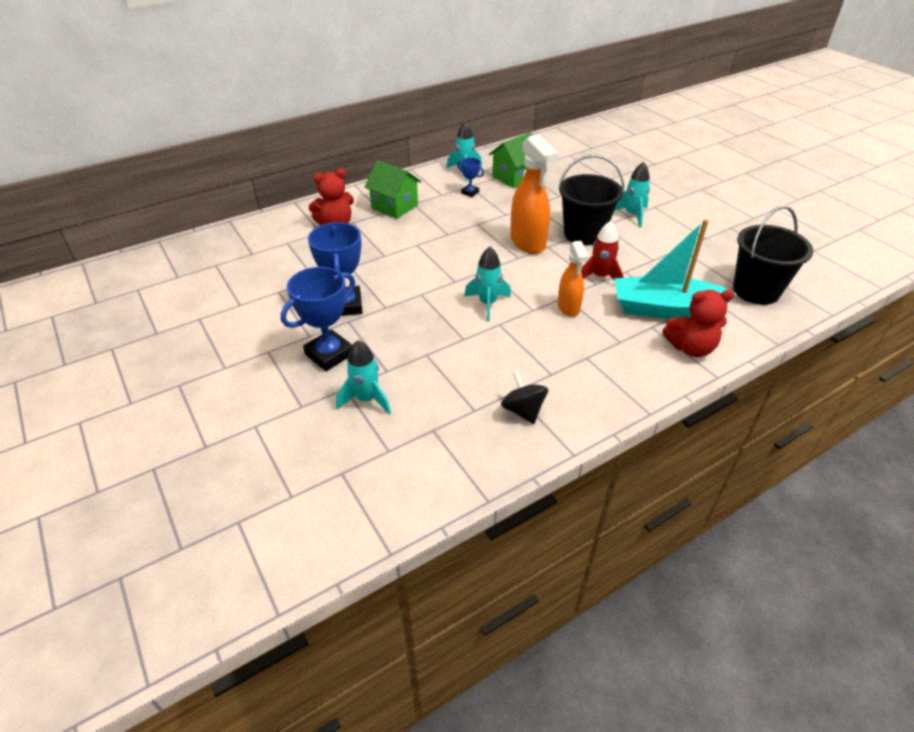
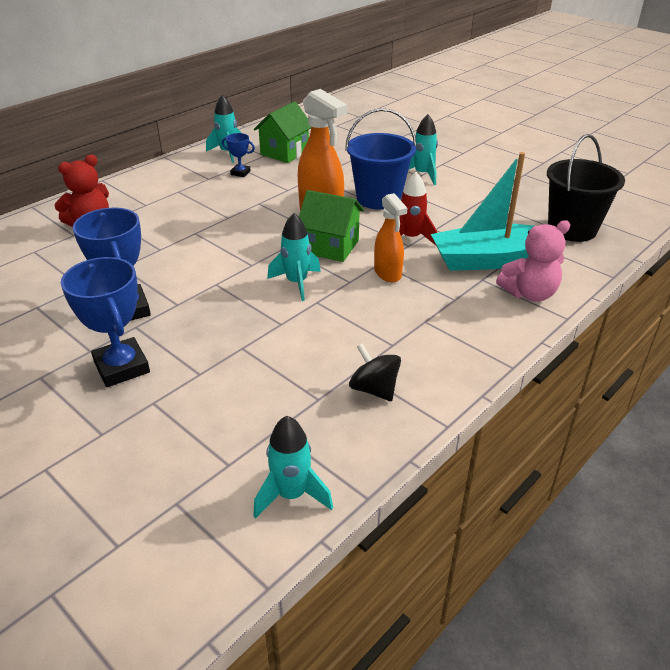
camera: 15 degrees left, 5 degrees down
(329, 354) = (122, 367): blue trophy -> blue trophy turned 60 degrees counterclockwise
(366, 399) = (183, 410): turquoise rocket -> turquoise rocket (291, 495)
(394, 207) = (157, 197): green house -> green house (330, 247)
(584, 234) = (378, 198): black bucket -> blue bucket
(691, 348) = (529, 294): red teddy bear -> pink teddy bear

